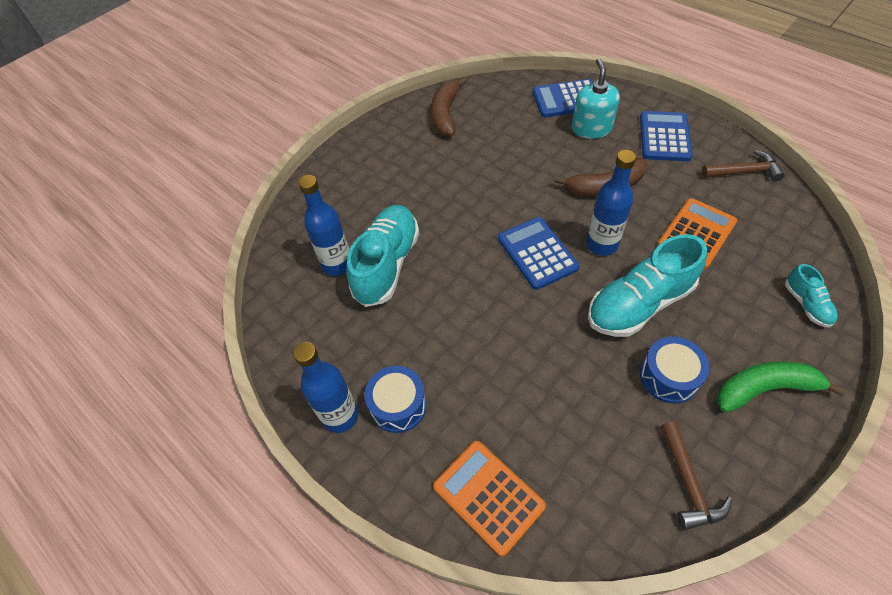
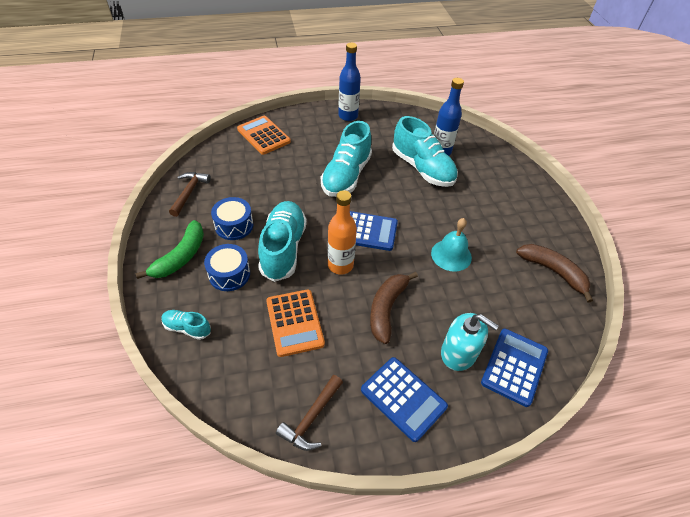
camera: 120 degrees right, 5 degrees down
(398, 405) = (333, 133): blue drum -> blue drum (229, 274)
(472, 327) = (346, 176): none -> turquoise shoe
(488, 496) = (263, 135): orange calculator -> orange calculator turned 120 degrees counterclockwise
(497, 178) = (451, 255): none -> turquoise bell
(601, 245) = (340, 265): blue bottle -> orange bottle
(688, 483) = (189, 193): brown hammer -> brown hammer turned 75 degrees clockwise

